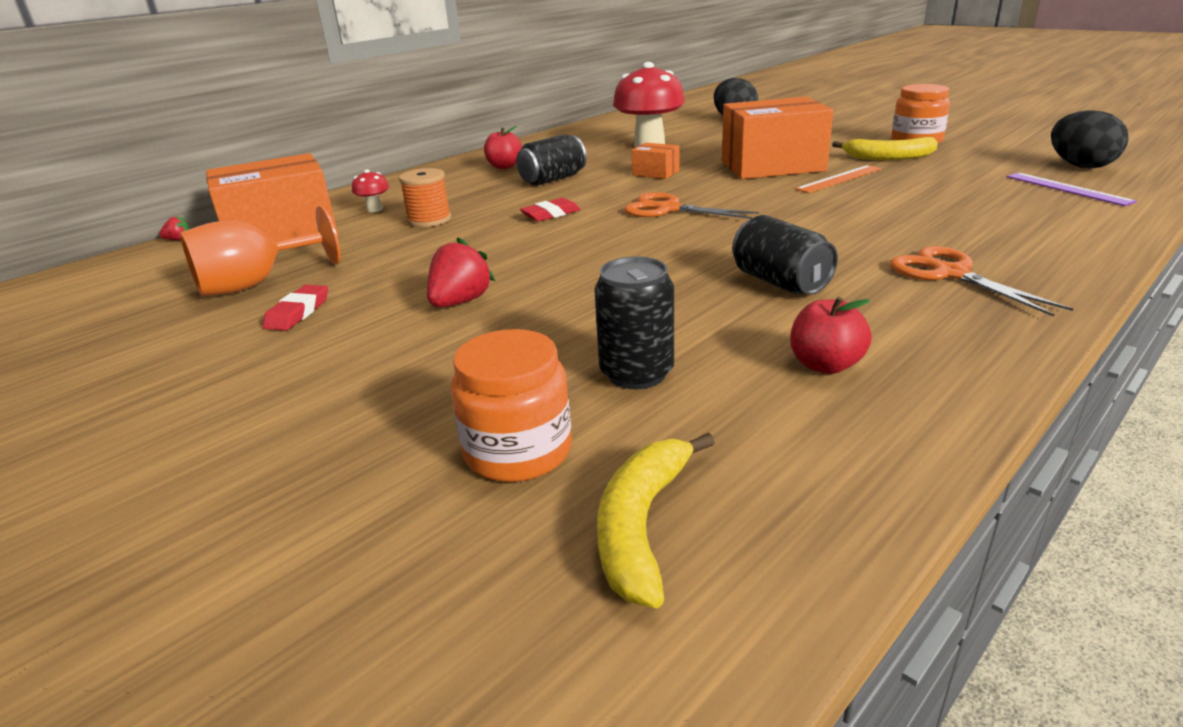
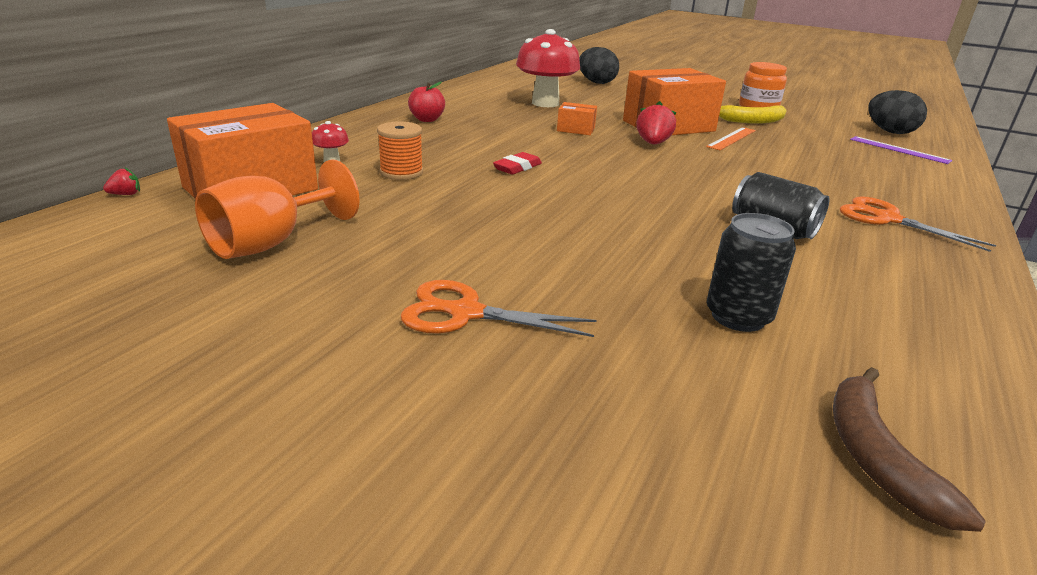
camera: 20 degrees left, 0 degrees up
(298, 312) = (351, 273): red eraser -> none
(460, 302) = (513, 255): red strawberry -> red strawberry (653, 144)
(518, 451) = (708, 399): orange jar -> none
(553, 179) = (487, 133): black can -> none
(642, 525) = (876, 456): yellow banana -> brown banana
(668, 209) = (618, 163): orange scissors -> orange scissors (465, 313)
(825, 365) = (874, 300): red apple -> none

